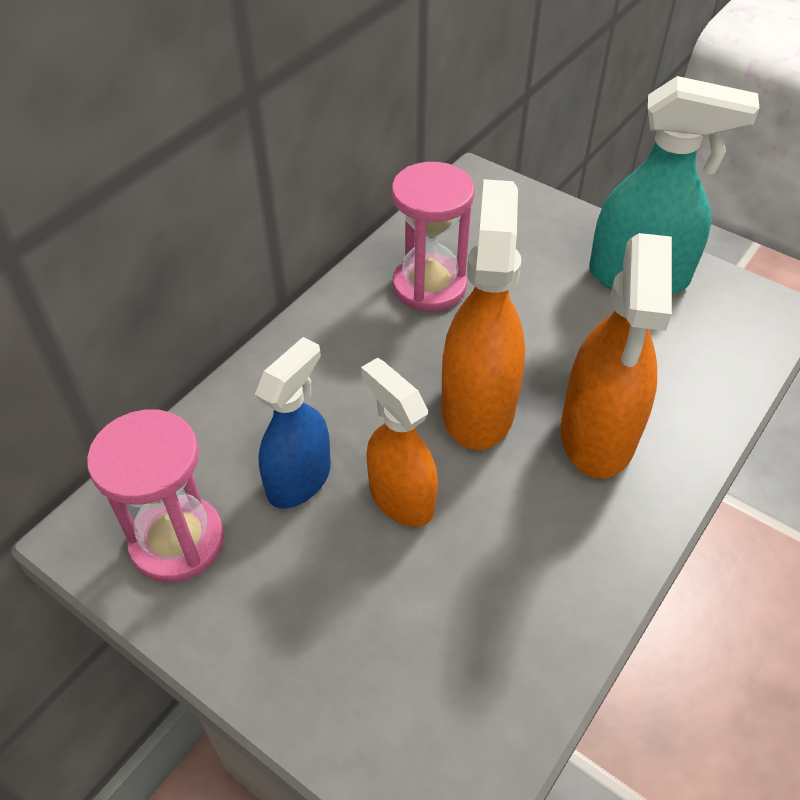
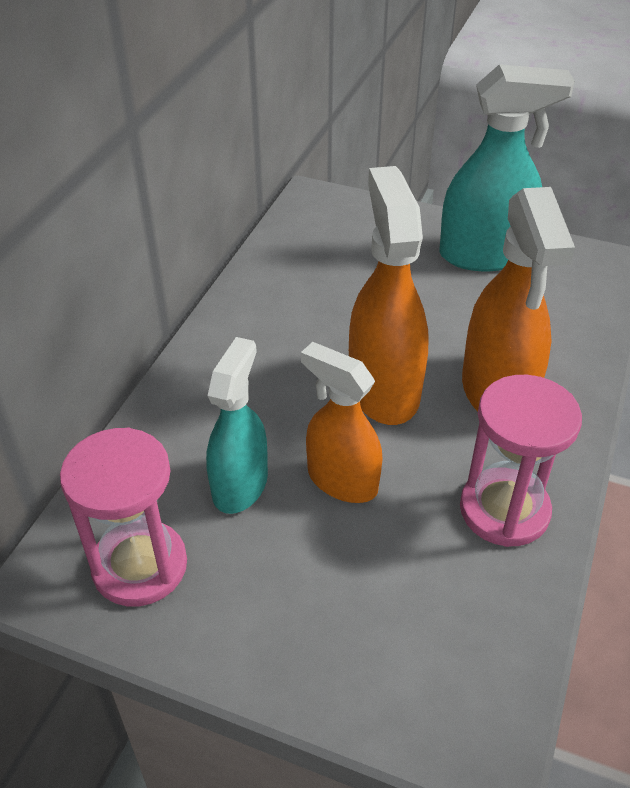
camera: 15 degrees left, 5 degrees down
(299, 479) = (240, 485): blue spray bottle -> turquoise spray bottle
(429, 286) = (301, 294): pink hourglass -> pink hourglass (504, 510)

